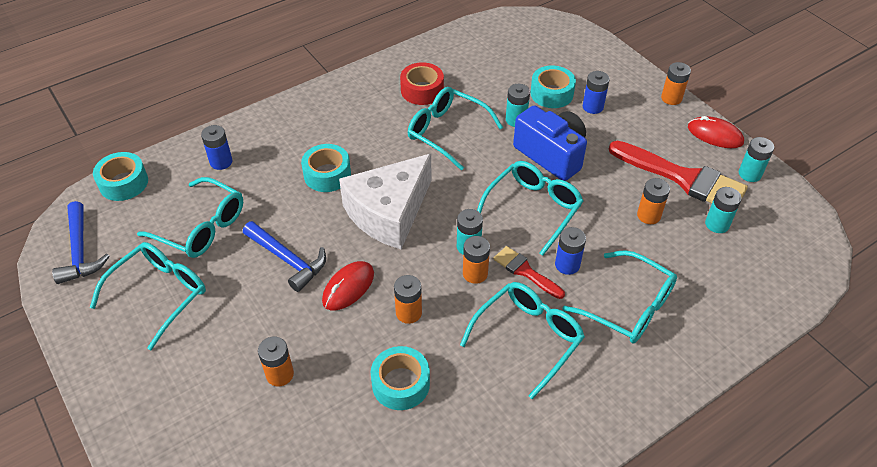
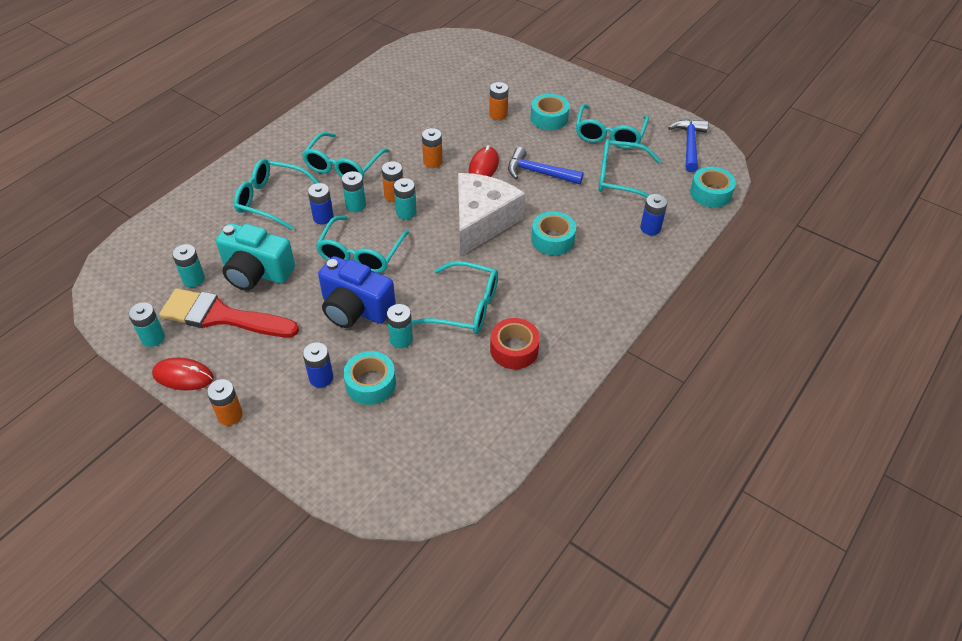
camera: 160 degrees right, 0 degrees up
(80, 251) = (689, 145): blue hammer -> blue hammer turned 45 degrees clockwise
(401, 384) = (420, 126): turquoise tape -> turquoise tape (549, 118)
(525, 271) = (355, 205): red brush -> turquoise battery
(648, 215) = (256, 272): orange battery -> turquoise camera

